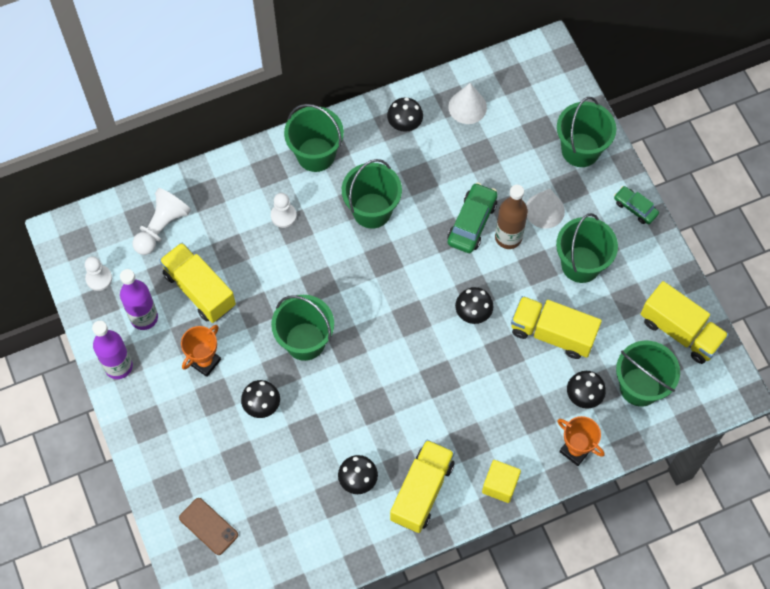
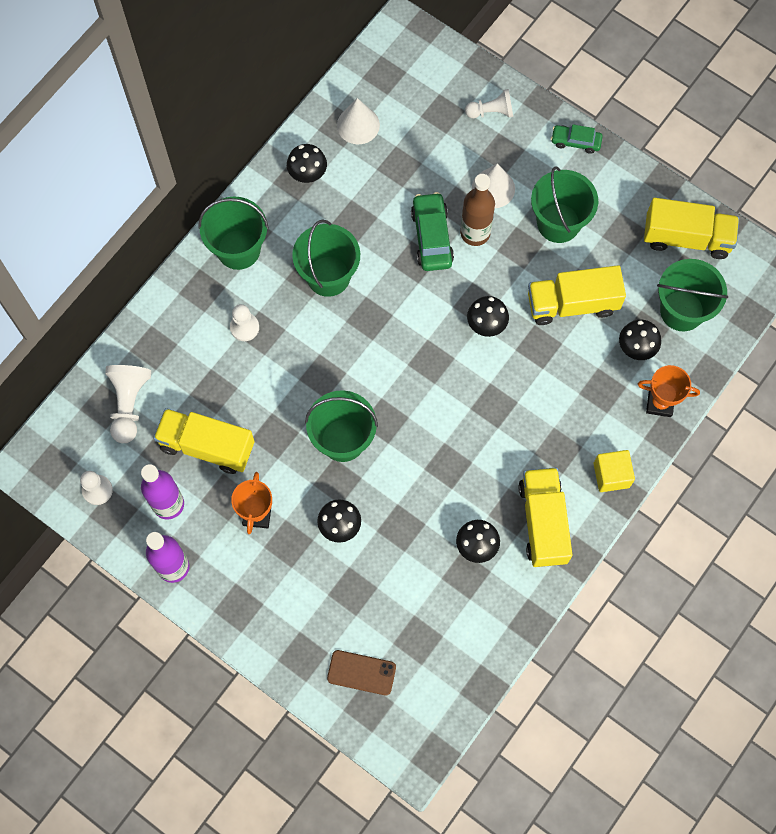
camera: 30 degrees left, 5 degrees up
(580, 150) = (491, 112): green bucket -> white pawn

